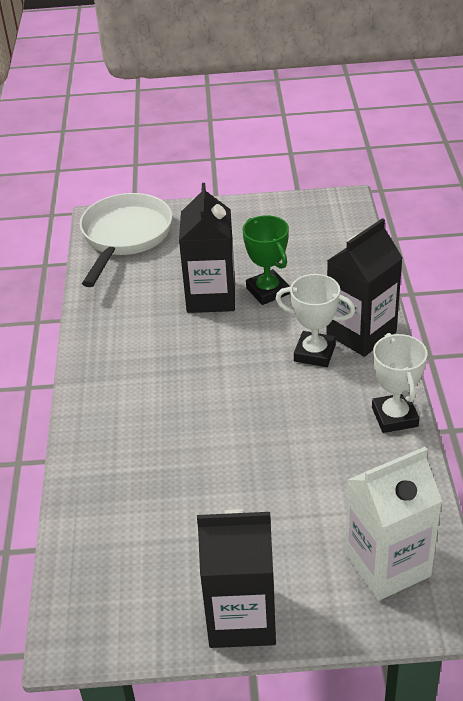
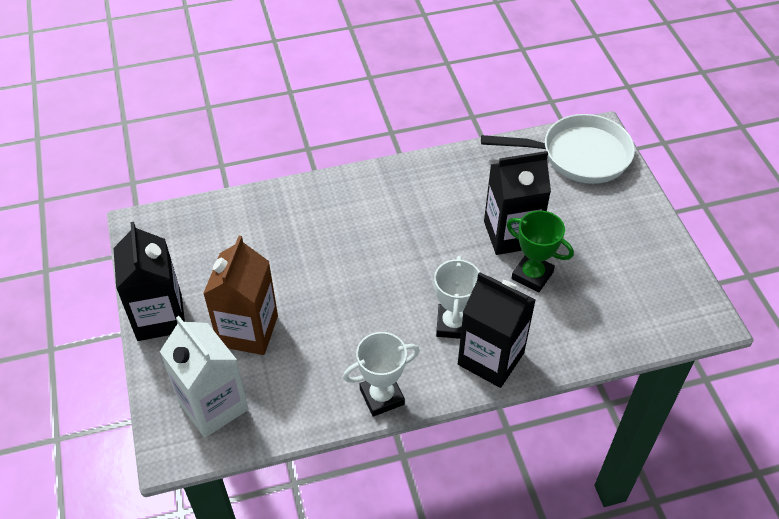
camera: 75 degrees right, 10 degrees up
(267, 291) = (532, 275): green trophy -> green trophy turned 75 degrees clockwise
(285, 525) = (248, 331): none -> brown carton

